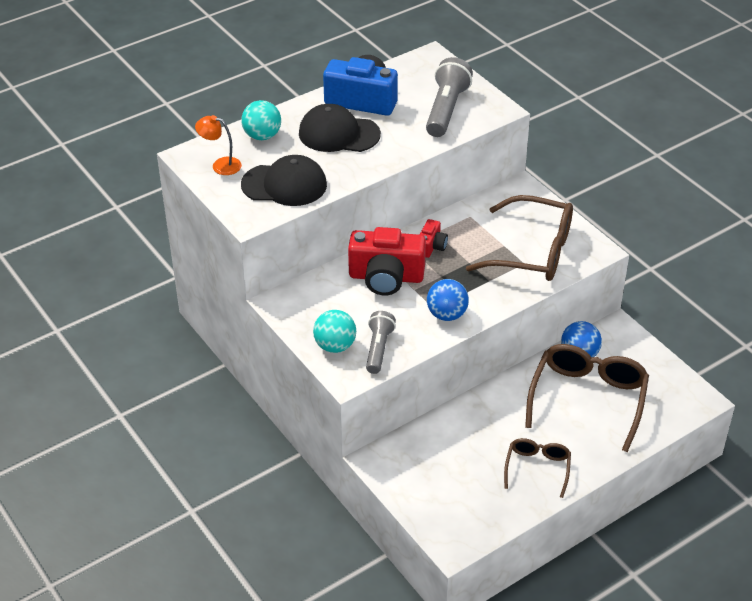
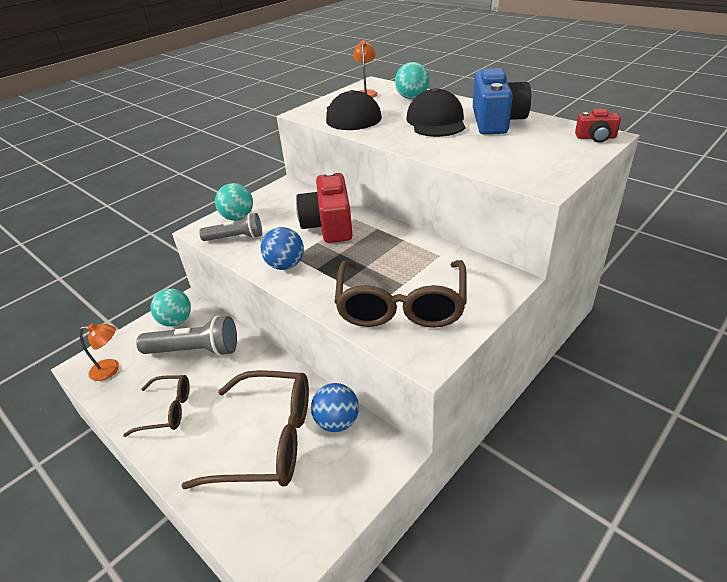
camera: 80 degrees right, 5 degrees down
(405, 467) = (176, 321): none -> turquoise ball
(431, 246) = (381, 240): red camera -> red camera (595, 137)
(446, 109) = (517, 157): grey flashlight -> grey flashlight (195, 350)
(467, 520) = (111, 369): none -> orange lamp

